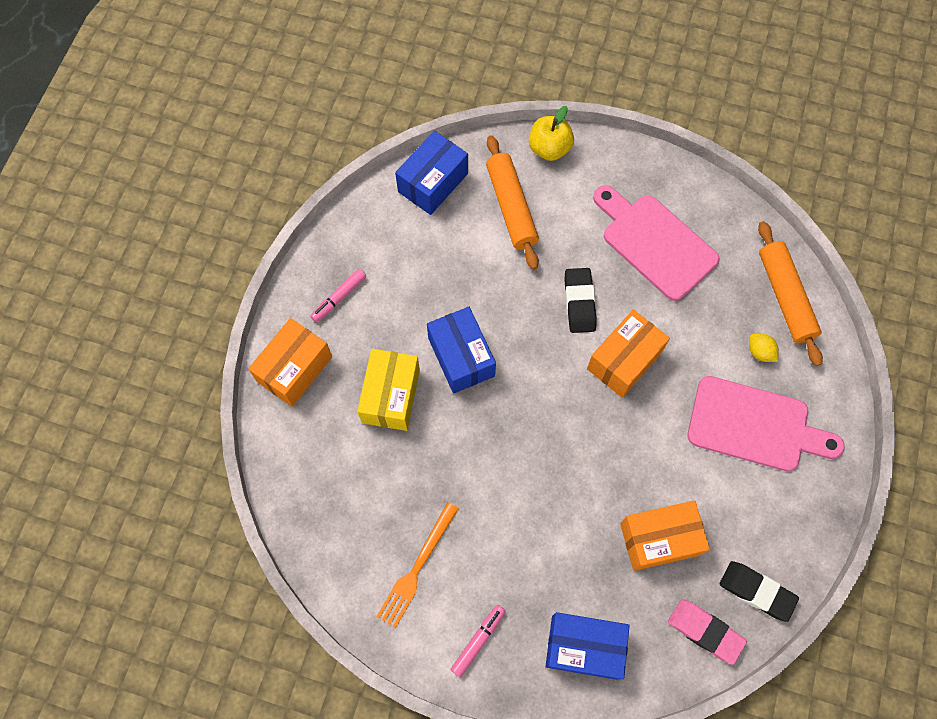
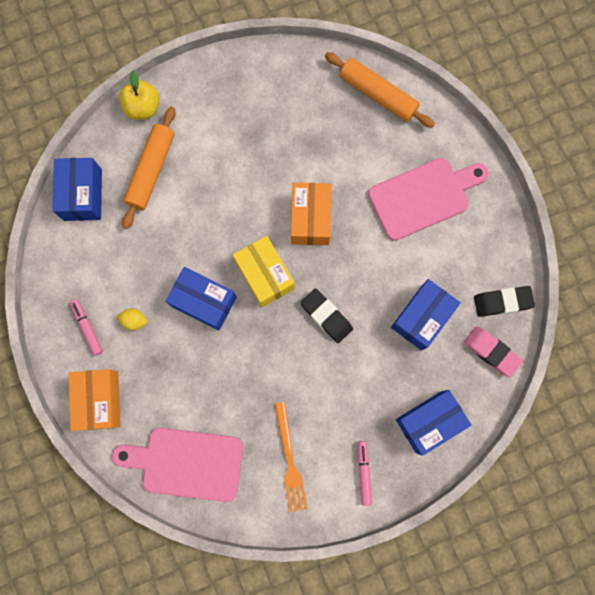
camera: 40 degrees left, 10 degrees up
(339, 298) = (87, 328): pink marker -> pink marker turned 150 degrees clockwise
(391, 396) = (180, 365): yellow box -> yellow box (265, 275)
(511, 207) = (151, 170): orange rolling pin -> orange rolling pin turned 75 degrees clockwise
(579, 302) = (251, 202): black eraser -> black eraser (326, 316)
(654, 243) = (267, 121): pink cutting board -> pink cutting board (186, 463)
(659, 539) = (422, 317): orange box -> blue box
(705, 631) = (491, 352): pink eraser -> pink eraser turned 45 degrees clockwise
(760, 352) = (390, 145): yellow lemon -> yellow lemon (134, 320)

